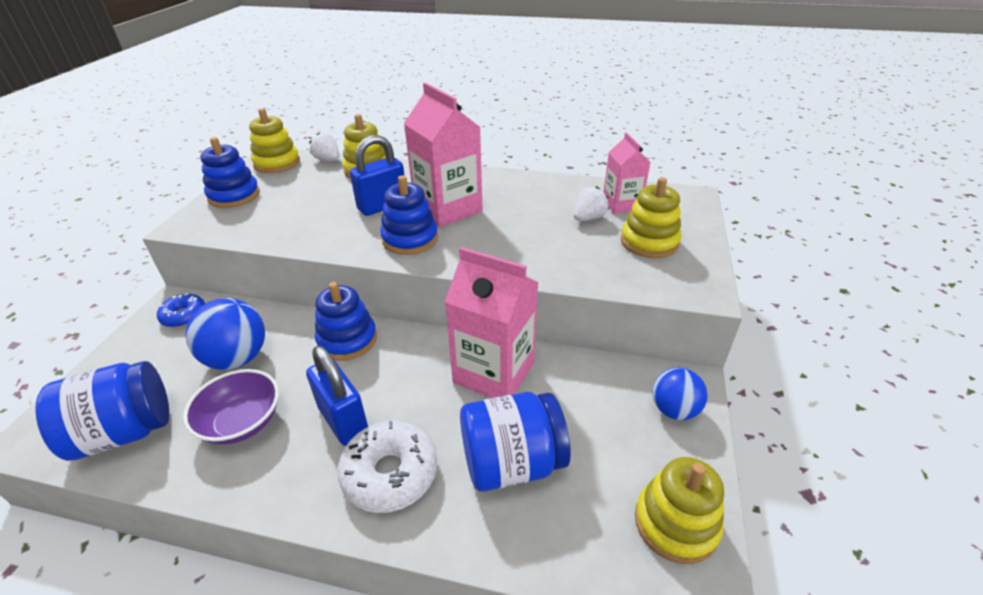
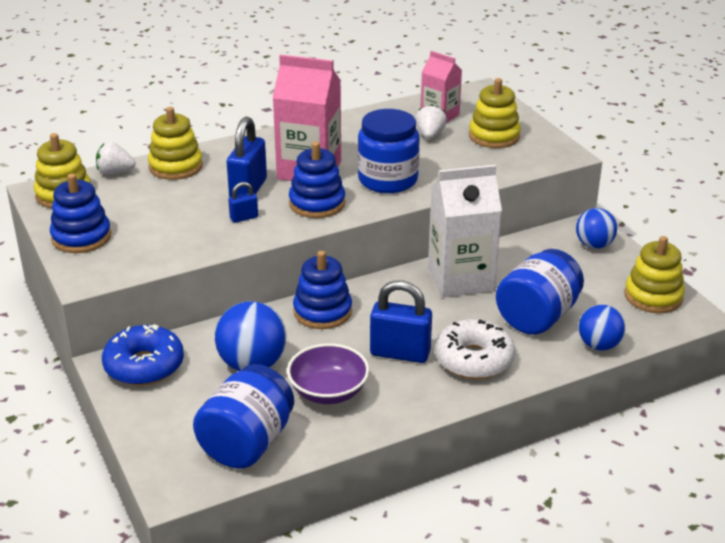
camera: 40 degrees left, 5 degrees down
(184, 316) = (144, 366): blue donut -> blue donut, size x1.63
(344, 227) = (244, 218): none -> blue padlock
(494, 372) = (461, 279): pink carton -> white carton
(495, 243) = (388, 180): none -> blue jar
(533, 550) = (599, 345): none -> blue ball

